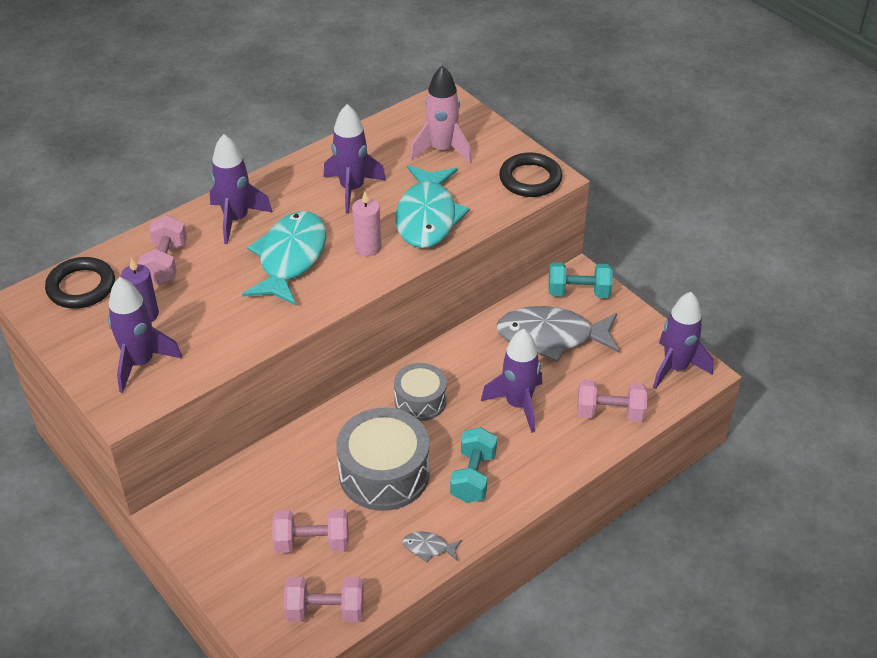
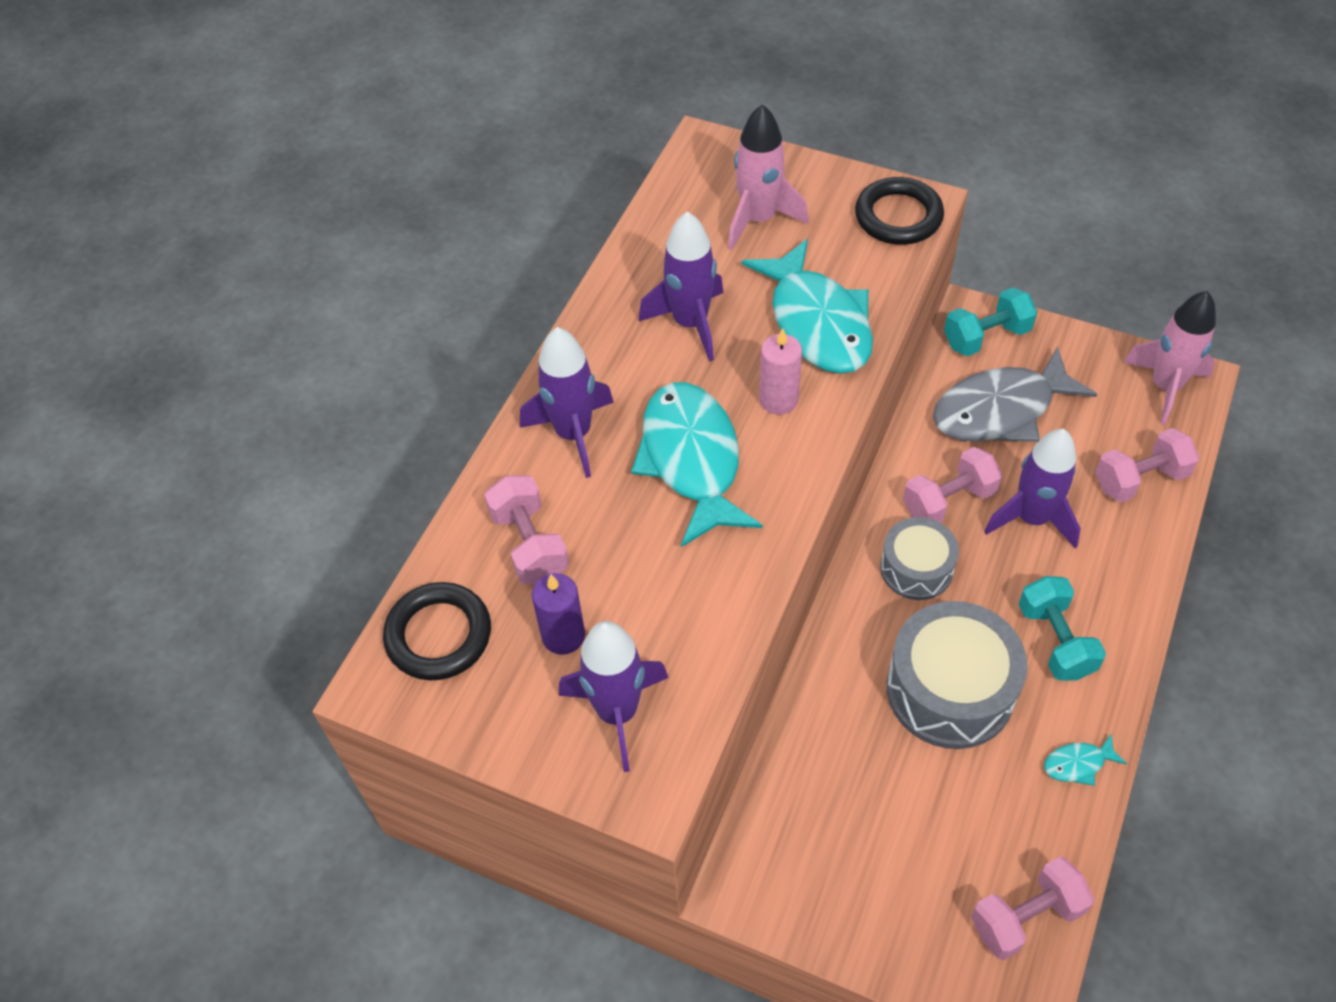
camera: 25 degrees left, 10 degrees up
(312, 543) = (938, 831): pink dumbbell -> pink dumbbell (948, 501)
(428, 548) = (1078, 764): grey fish -> turquoise fish
(675, 368) = (1165, 387): purple rocket -> pink rocket

